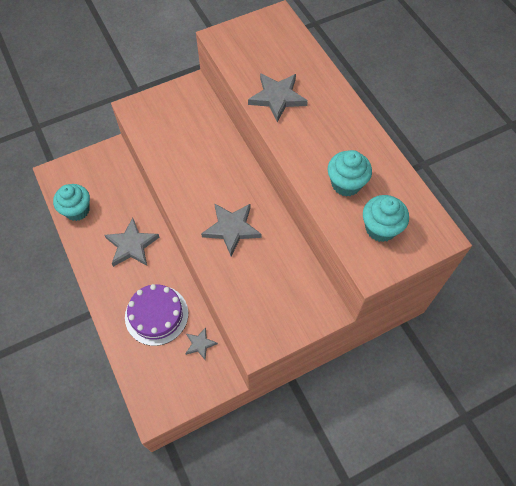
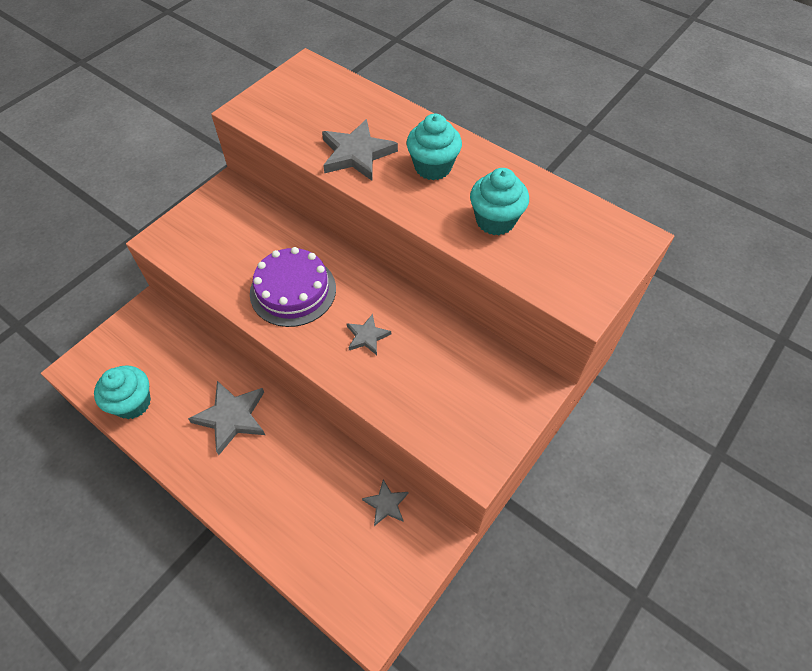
camera: 25 degrees left, 5 degrees down
(156, 315) = (309, 492): purple cake -> purple cake (293, 291)
(231, 228) = (367, 336): grey star -> grey star, size x0.56
(380, 228) = (565, 255): turquoise cupcake -> turquoise cupcake (433, 167)

